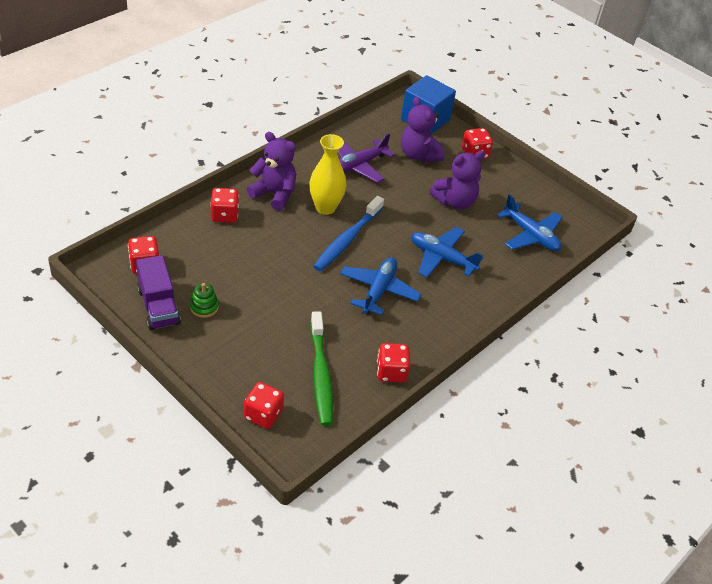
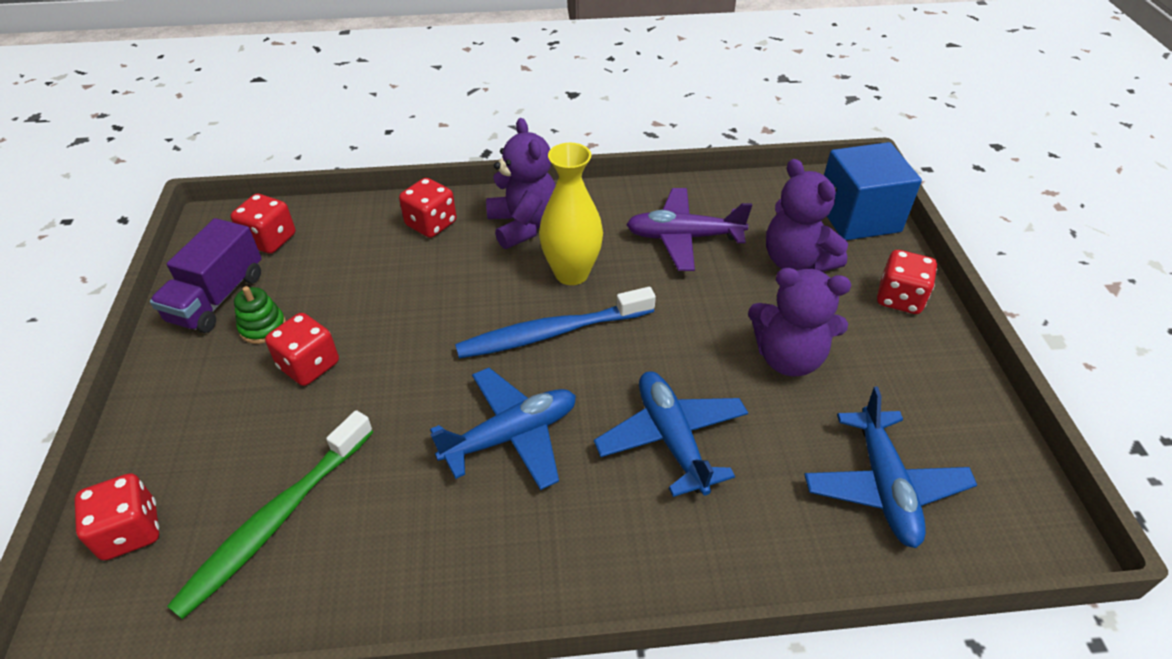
camera: 45 degrees right, 0 degrees up
(391, 372) = (376, 589): red dice -> red dice (309, 365)
(419, 155) = (796, 261): purple teddy bear -> purple teddy bear turned 45 degrees counterclockwise

